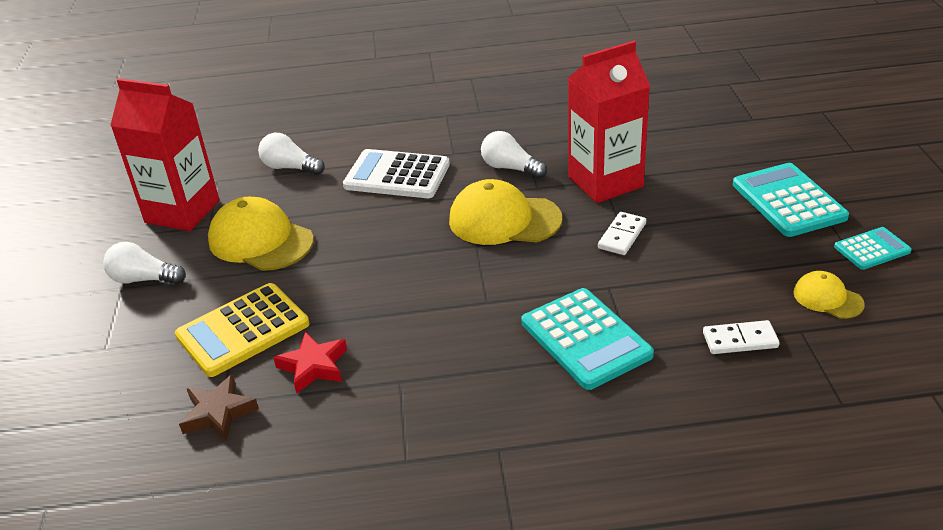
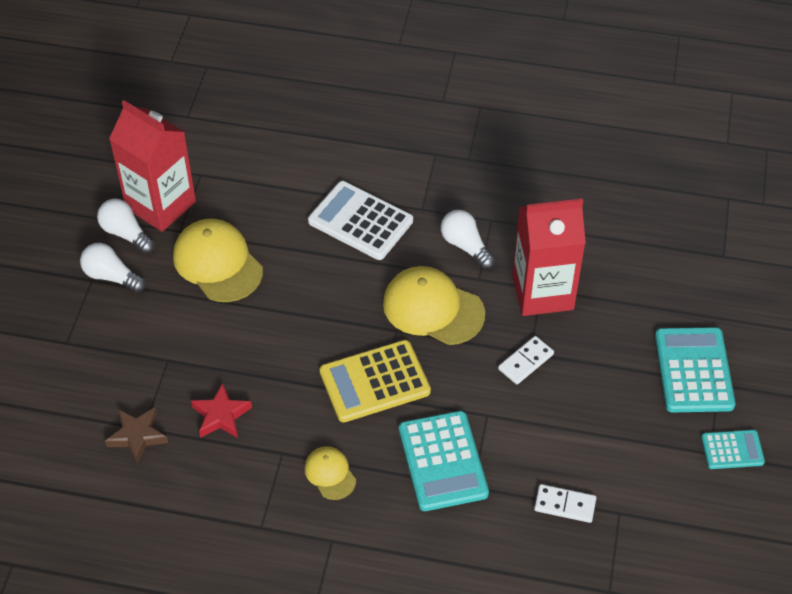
camera: 15 degrees right, 15 degrees up
(243, 330) = (177, 359): yellow calculator -> yellow calculator (374, 382)
(290, 168) = (269, 179): white light bulb -> white light bulb (126, 233)
(827, 298) = (661, 488): yellow cap -> yellow cap (330, 474)

